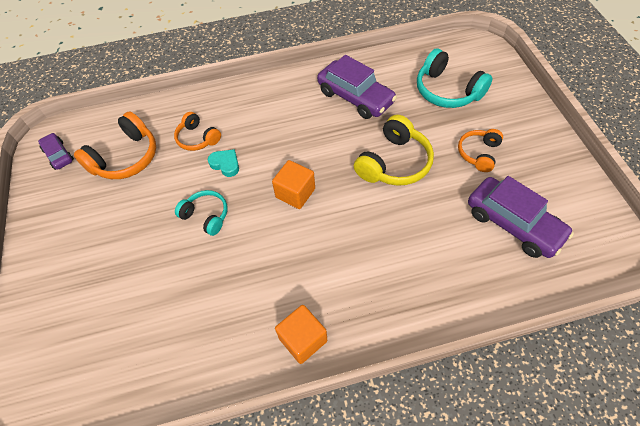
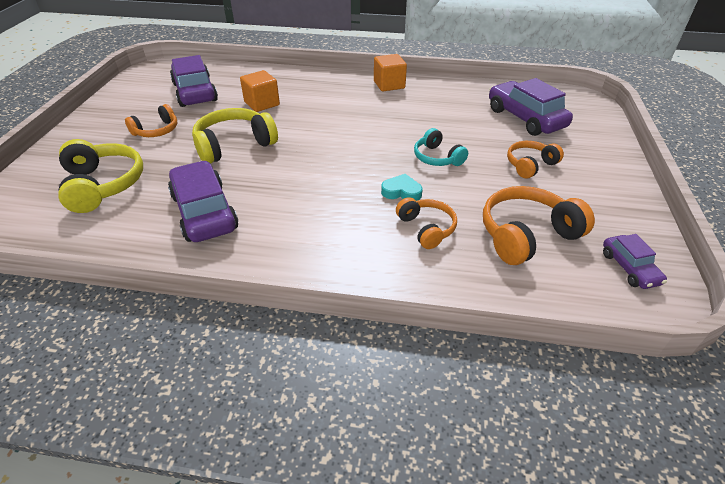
camera: 160 degrees left, 15 degrees down
(118, 238) = (530, 165): none -> orange headphones
(118, 325) = (525, 118): none -> purple car
(225, 164) = (401, 192): turquoise heart -> turquoise heart turned 135 degrees clockwise
(295, 193) = (343, 150): orange cube -> orange cube (262, 103)
(447, 91) = (103, 185): turquoise headphones -> yellow headphones

